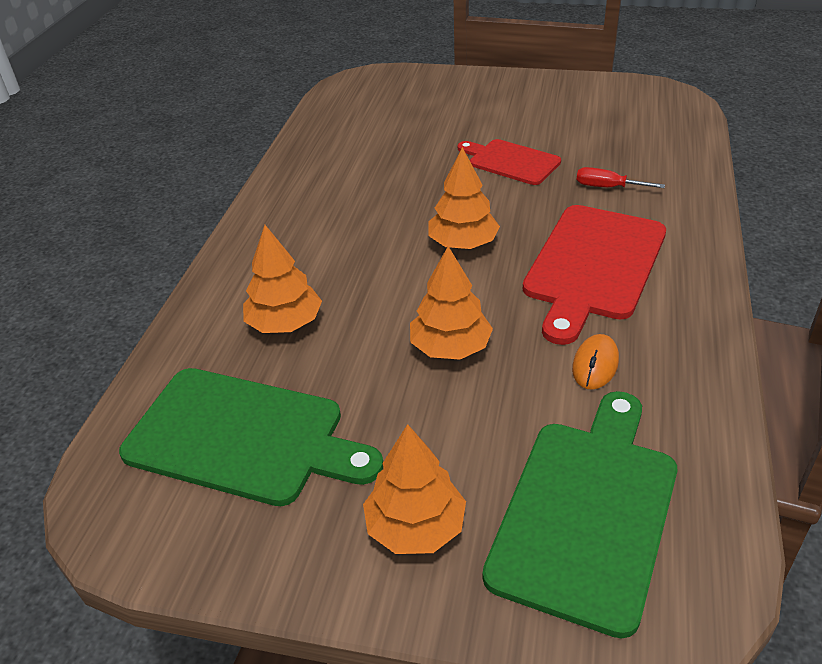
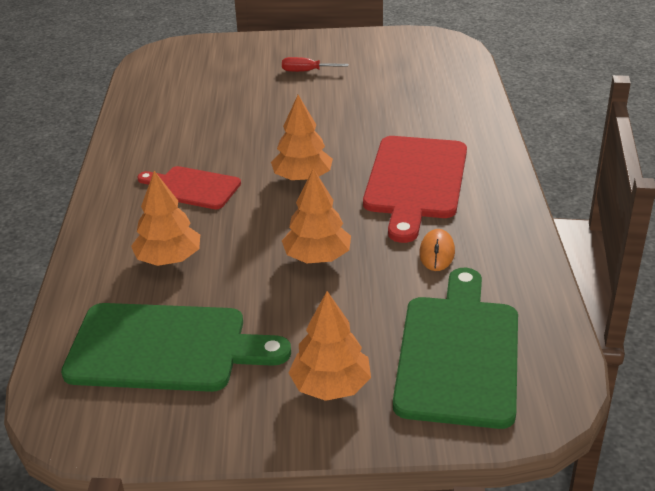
camera: 15 degrees left, 5 degrees down
(510, 161) = (323, 108): red cutting board -> red cutting board (192, 188)
(607, 187) = (410, 120): red screwdriver -> red screwdriver (306, 71)

